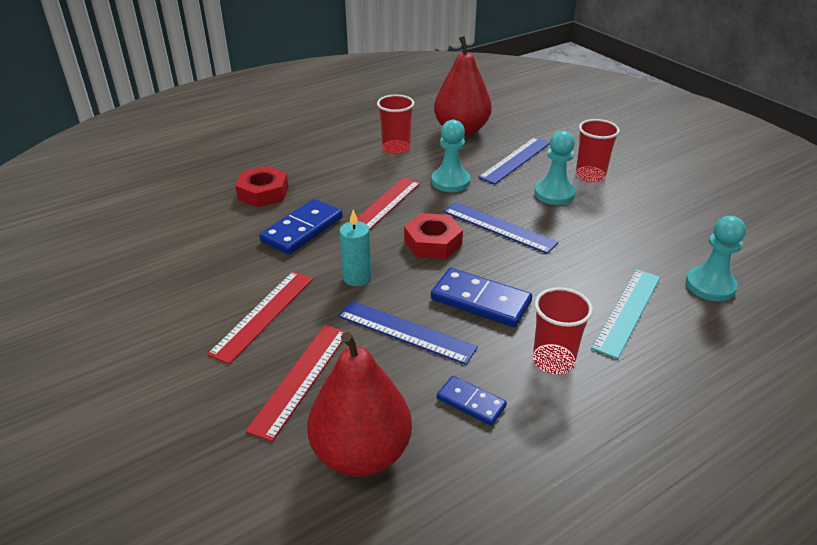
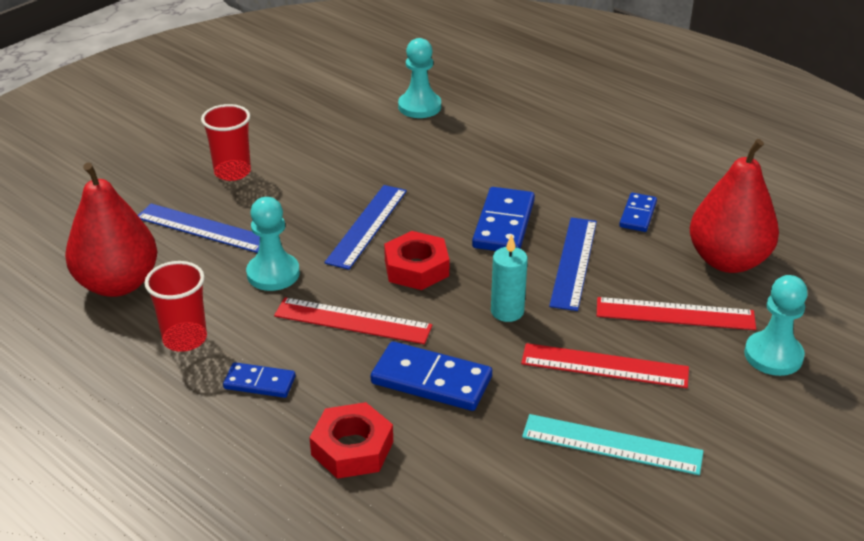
camera: 105 degrees left, 0 degrees up
(341, 168) = (259, 382): none -> blue domino
(553, 361) = (563, 179): red cup -> none
(554, 194) = (282, 194): turquoise pawn -> turquoise pawn (773, 355)
(627, 311) = (477, 146): turquoise ruler -> turquoise ruler (612, 444)

